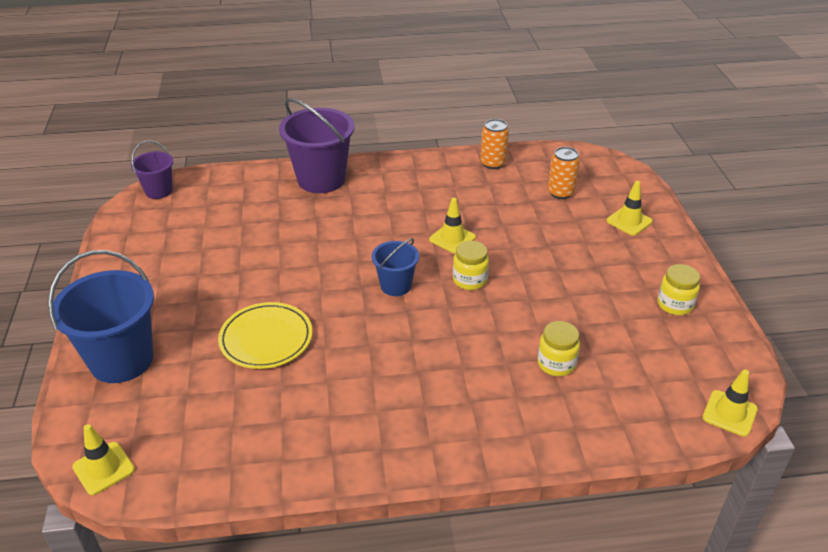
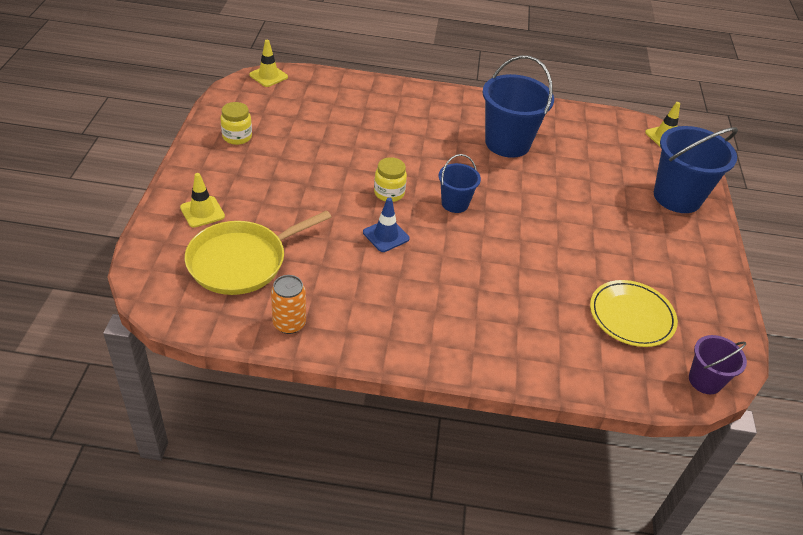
camera: 170 degrees left, 5 degrees up
(266, 339) = (567, 187): yellow plate -> yellow plate (631, 316)
(321, 179) = (506, 350): purple bucket -> none
(349, 386) = (507, 143): none -> blue bucket
(452, 238) = (386, 235): yellow traffic cone -> blue traffic cone
(556, 364) = (357, 123): yellow jar -> none
(560, 193) = (242, 261): orange can -> yellow pan

